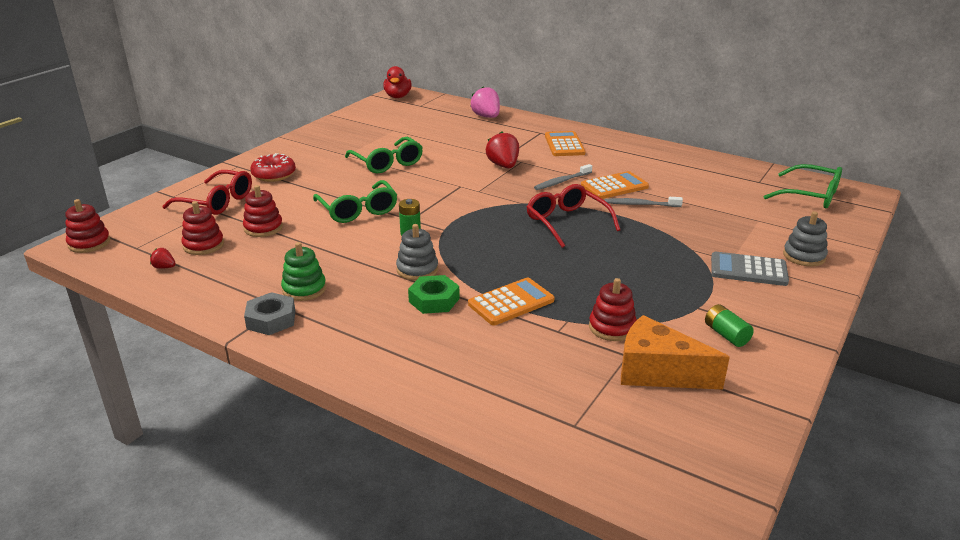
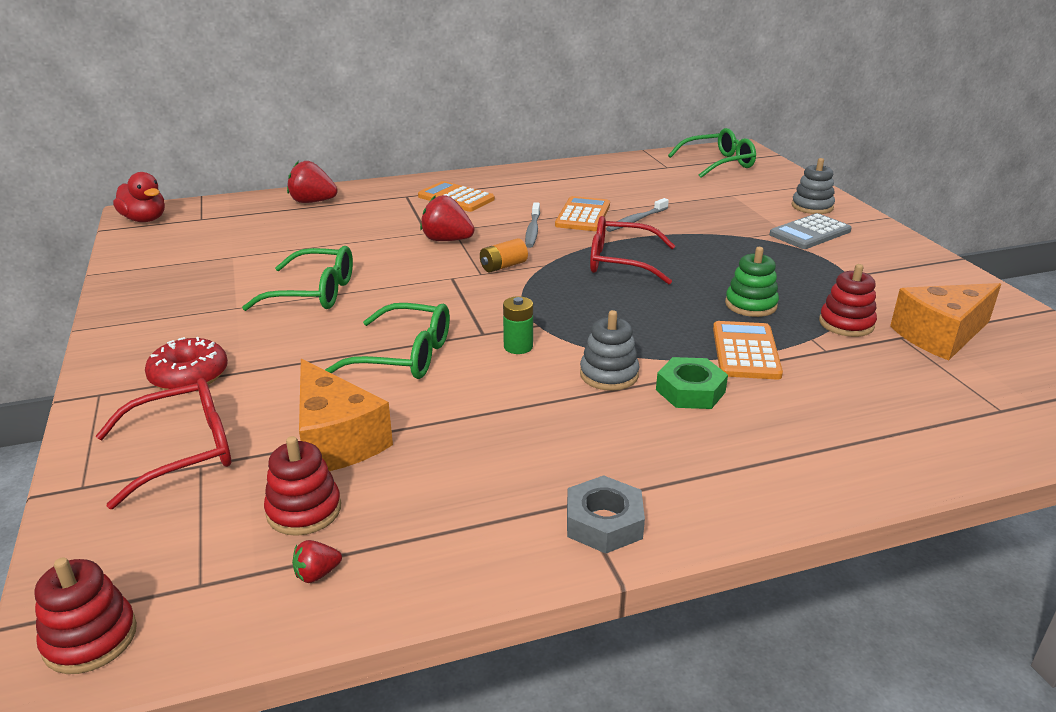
camera: 50 degrees left, 0 degrees up
(263, 228) = (336, 440): red stacking toy -> orange cheese
(304, 289) = (555, 468): green stacking toy -> green stacking toy (750, 305)
(486, 117) = (313, 202): pink strawberry -> red strawberry
(498, 193) = (503, 266): none -> orange battery
(726, 335) = (905, 284): green battery -> none

